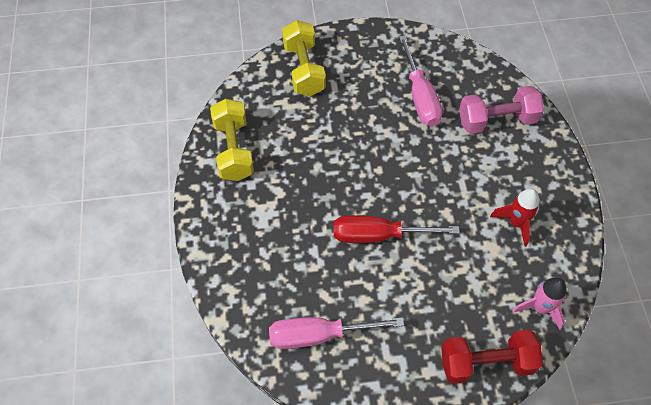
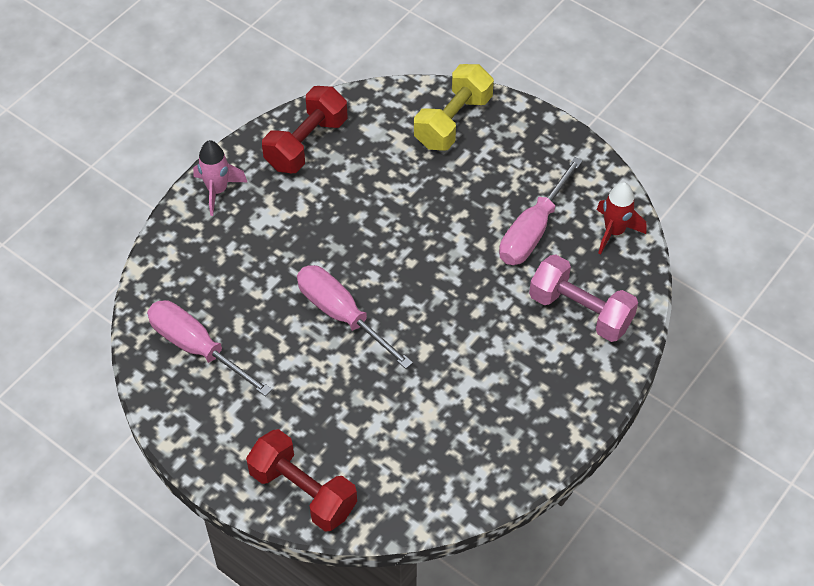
camera: 45 degrees right, 5 degrees down
(234, 150) = (306, 144): yellow dumbbell -> red dumbbell
(377, 235) = (341, 314): red screwdriver -> pink screwdriver
(516, 223) = (478, 411): red rocket -> red rocket (614, 232)
(539, 308) = (406, 495): pink rocket -> pink rocket (217, 190)

